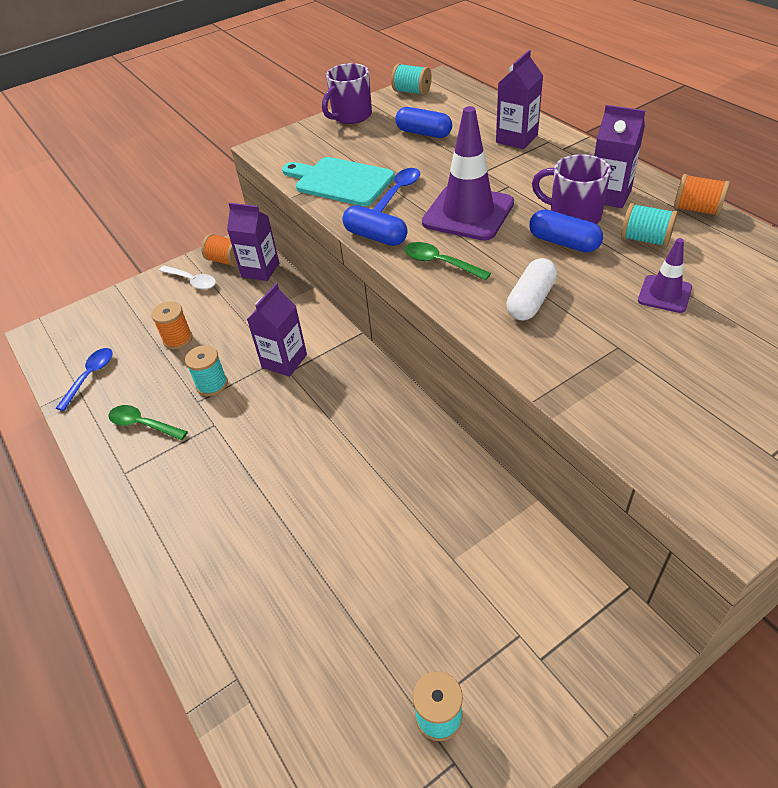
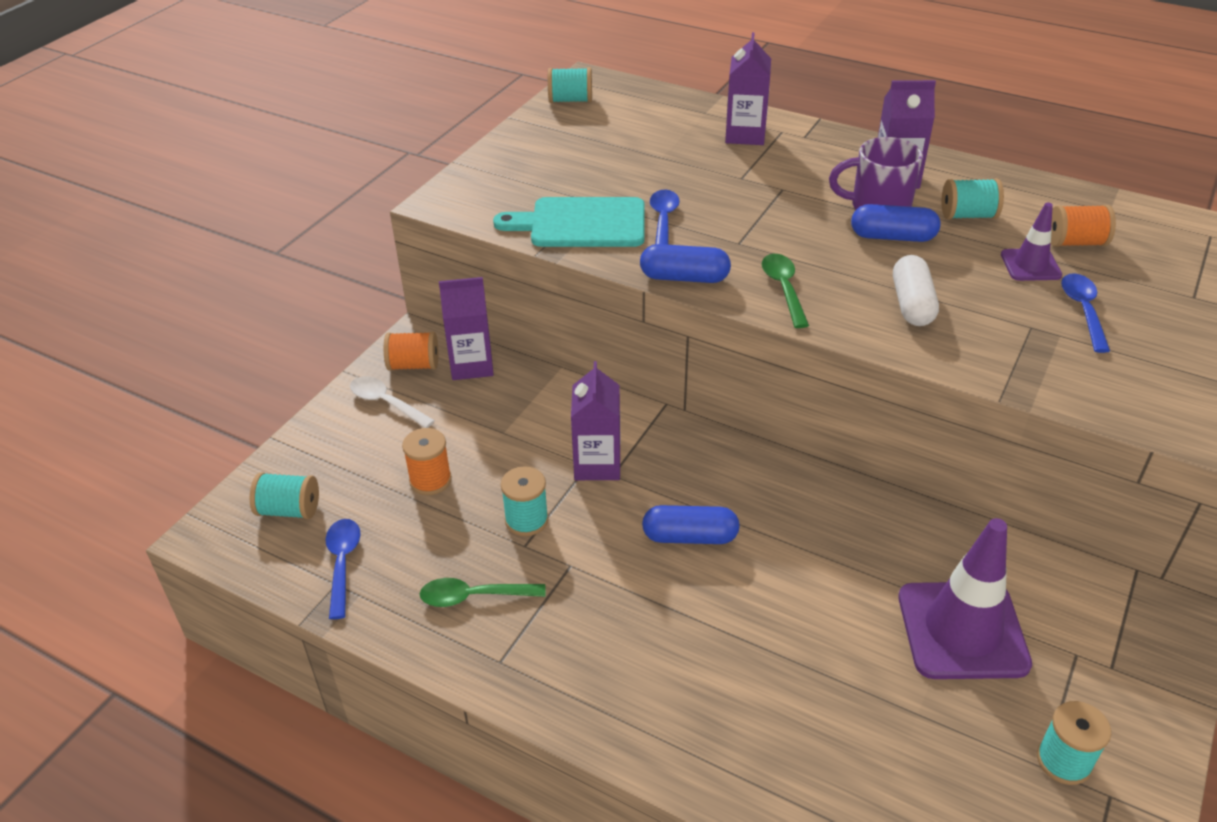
camera: 30 degrees left, 5 degrees down
(89, 333) = (289, 510): none -> turquoise spool
(192, 281) = (386, 403): white spoon -> white spoon turned 150 degrees counterclockwise
(351, 116) = (519, 143): purple mug -> none
(423, 133) = (631, 147): blue capsule -> blue capsule (690, 537)
(440, 263) = (783, 289): green spoon -> green spoon turned 75 degrees clockwise
(468, 213) = (765, 228): purple traffic cone -> purple traffic cone (962, 630)
(678, 345) = (1083, 310): none -> blue spoon
(696, 209) = (990, 175): orange spool -> orange spool (1075, 242)

